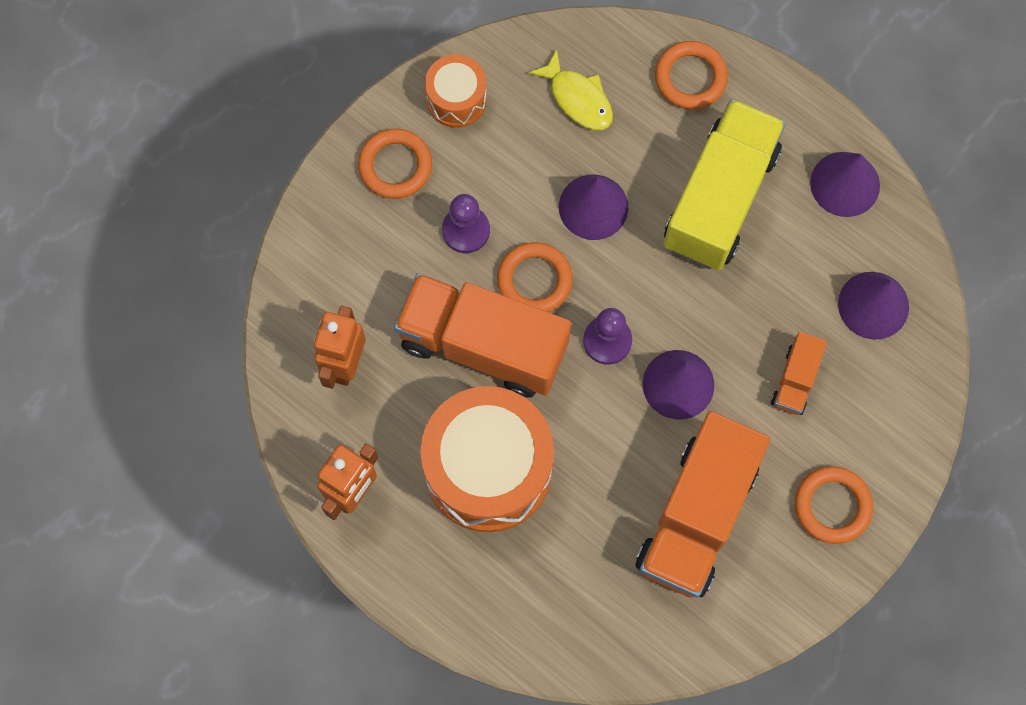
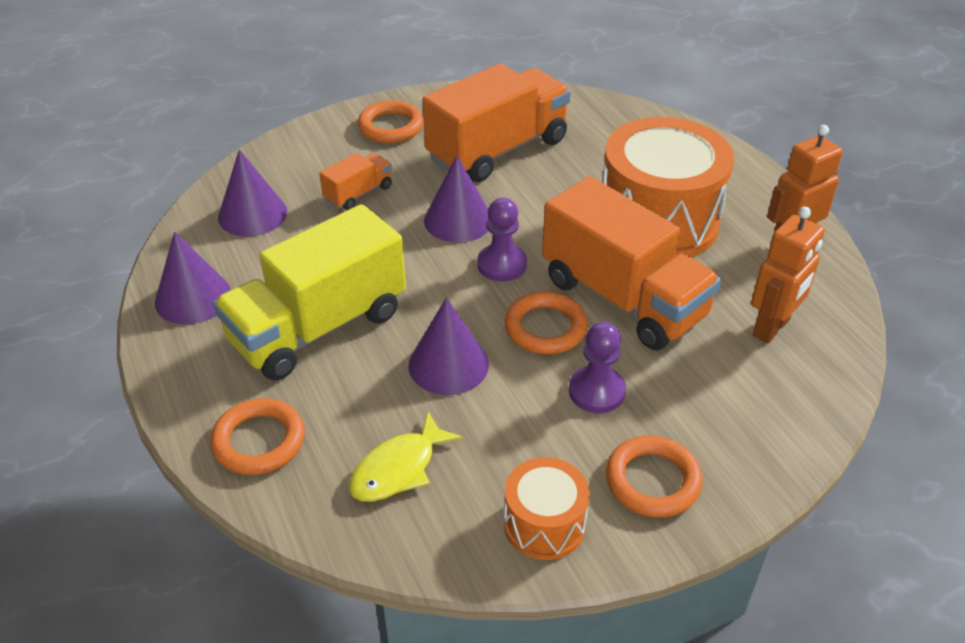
camera: 155 degrees left, 30 degrees down
(578, 98) = (398, 469): yellow fish -> yellow fish turned 120 degrees counterclockwise

